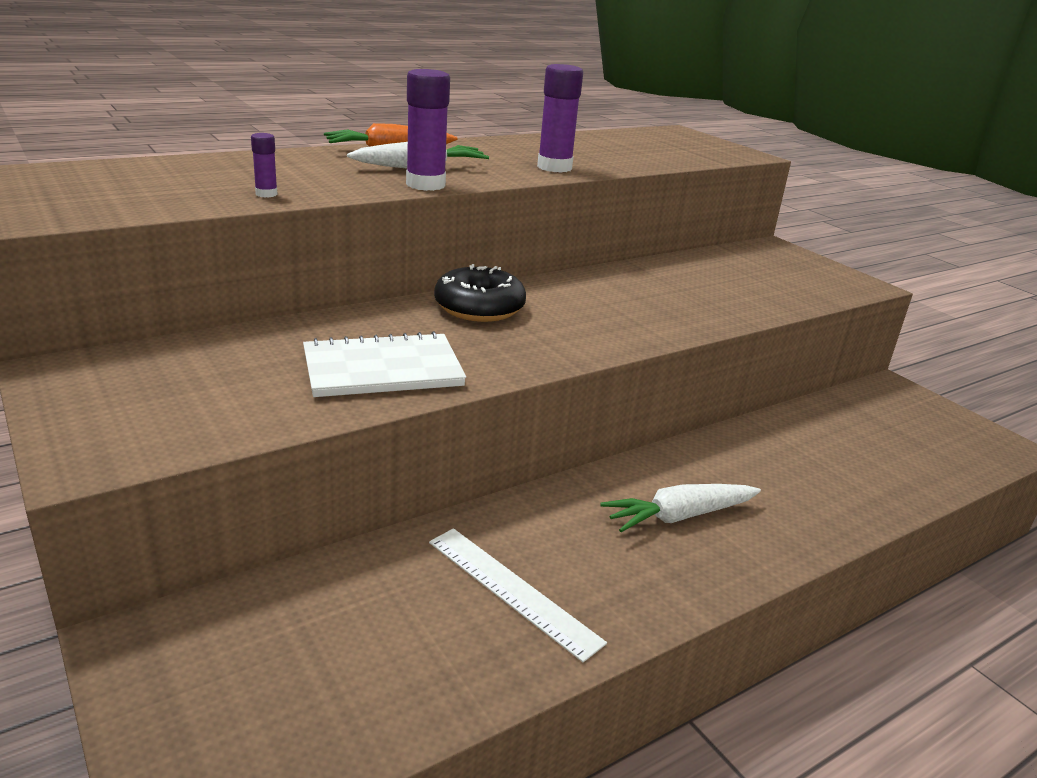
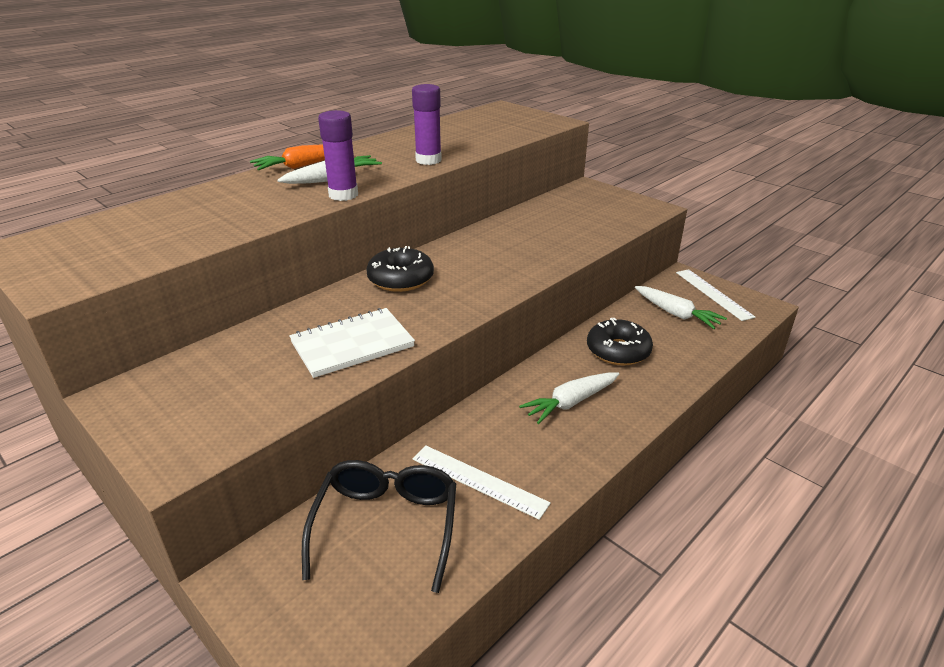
camera: 10 degrees left, 5 degrees up
(266, 194) = (231, 227): purple glue stick -> none
(360, 621) = (386, 526): none -> black glasses
(769, 463) = (618, 351): none -> black donut
(869, 433) = (676, 314): none -> white carrot
(932, 418) = (713, 294): none -> white ruler

